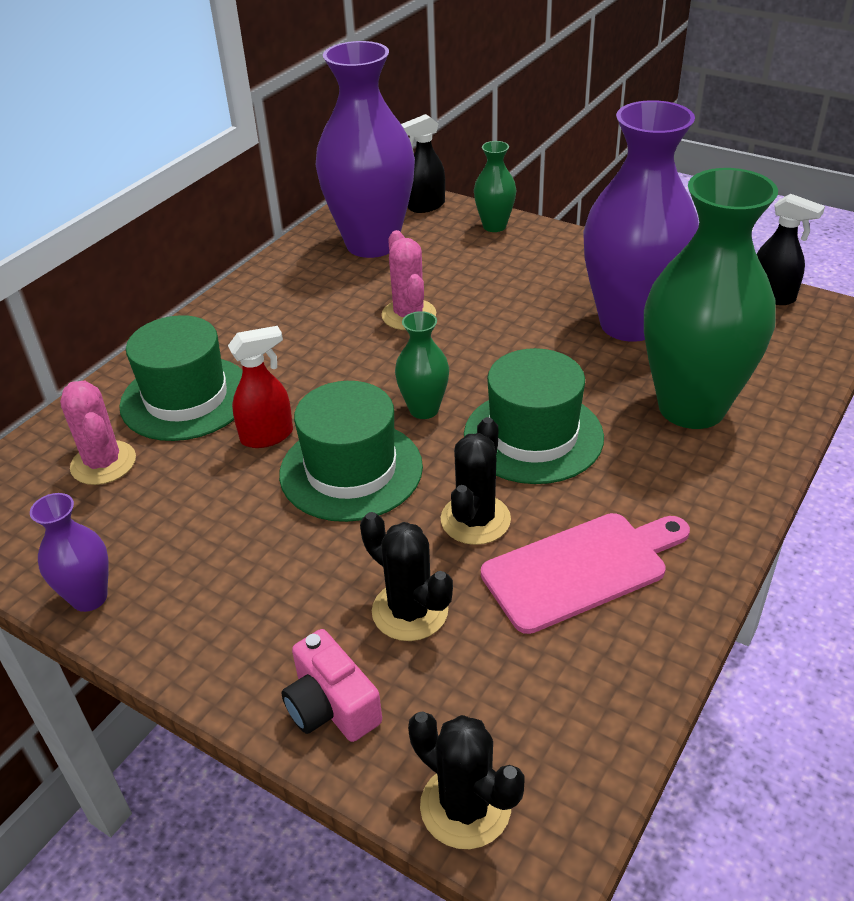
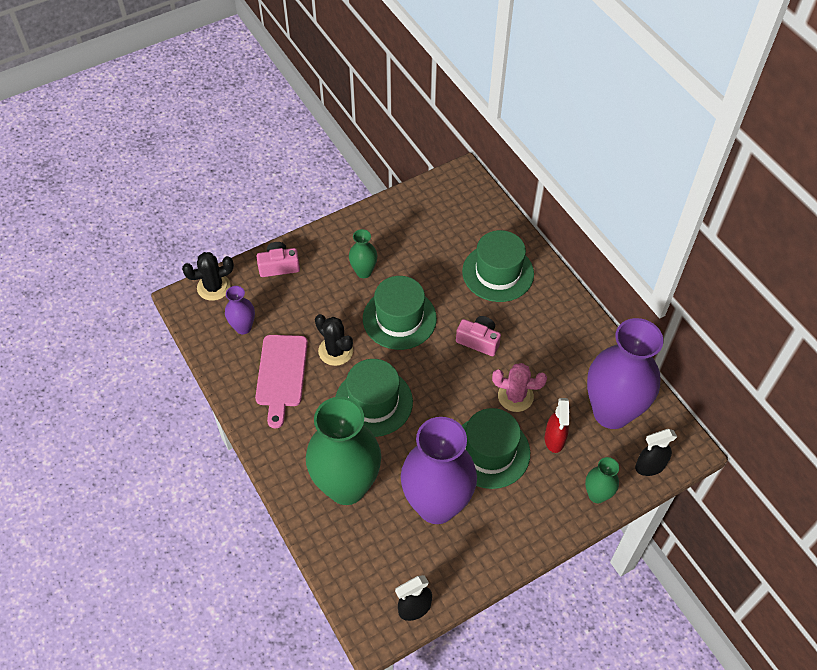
camera: 115 degrees right, 15 degrees up
(89, 597) = (383, 210): purple vase -> purple vase (243, 327)
(103, 463) = (466, 231): pink cactus -> none
(268, 436) = (446, 295): red spray bottle -> red spray bottle (554, 440)
(337, 374) = (478, 341): none -> pink camera
(410, 611) = (303, 306): black cactus -> none
(424, 409) = (424, 366): green vase -> green vase (363, 272)
(426, 206) = (649, 466): black spray bottle -> black spray bottle turned 105 degrees counterclockwise
(512, 309) = (490, 452): none -> green hat

